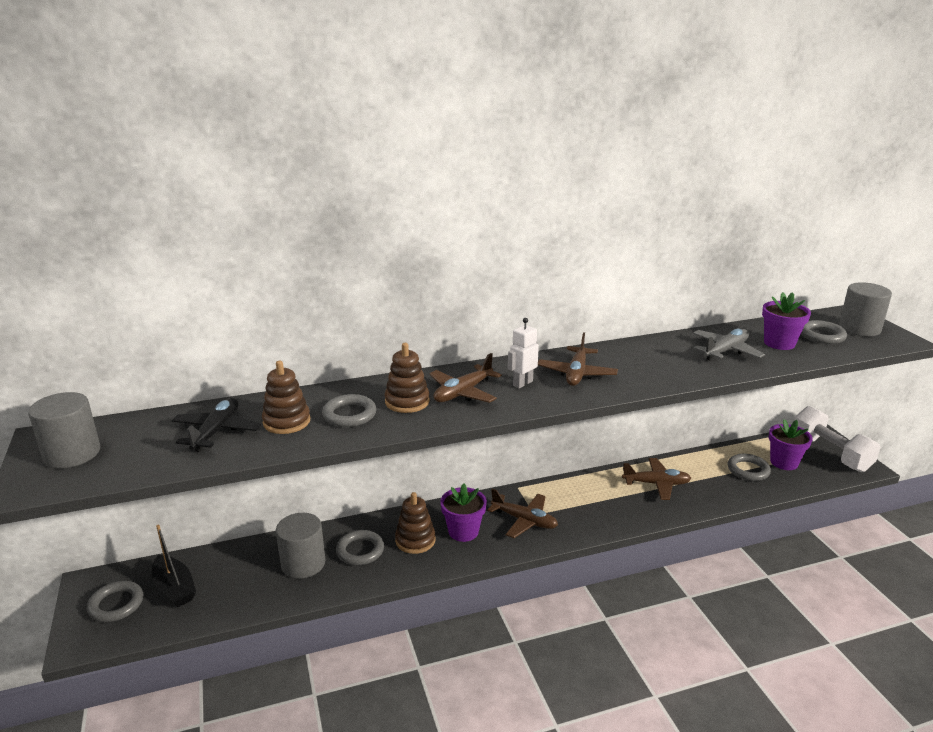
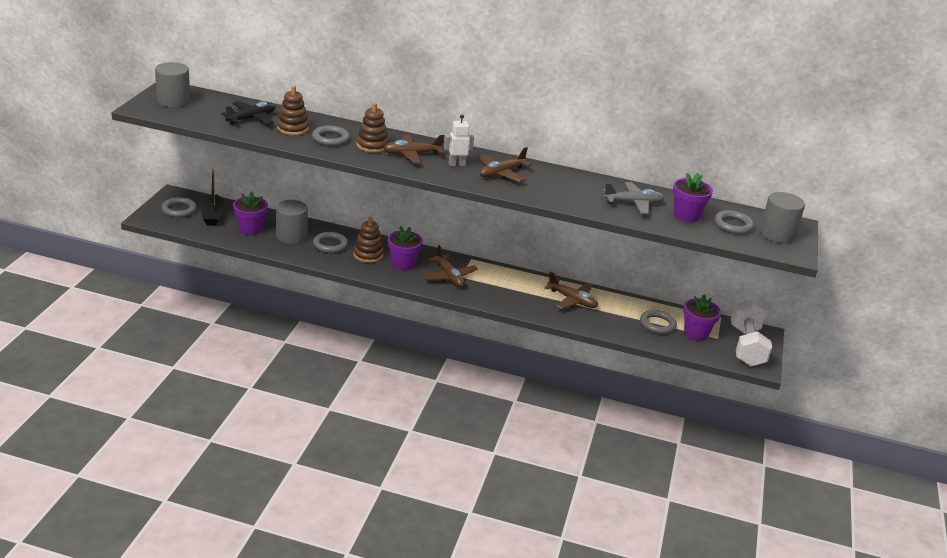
camera: 30 degrees right, 5 degrees up
(242, 581) = (250, 229): none -> purple flower pot

